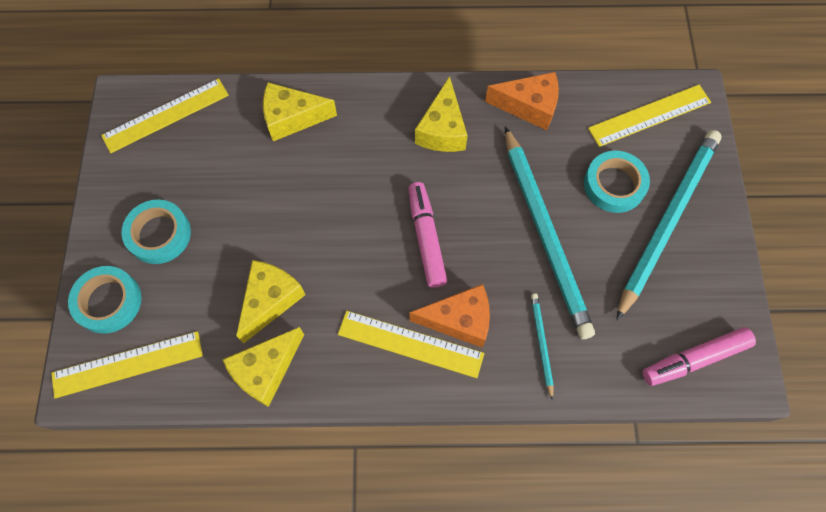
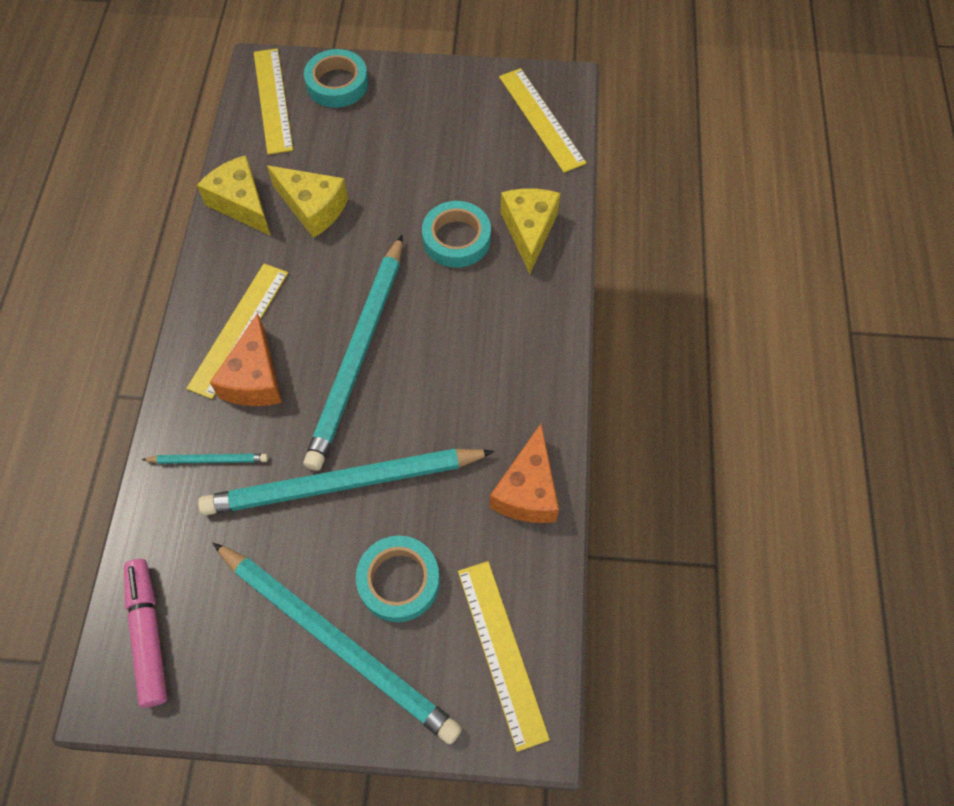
camera: 95 degrees right, 5 degrees down
(159, 234) = (401, 118): turquoise tape -> turquoise tape (456, 239)
(426, 238) = (359, 354): pink marker -> turquoise pencil
(442, 130) = (500, 384): yellow cheese -> none

